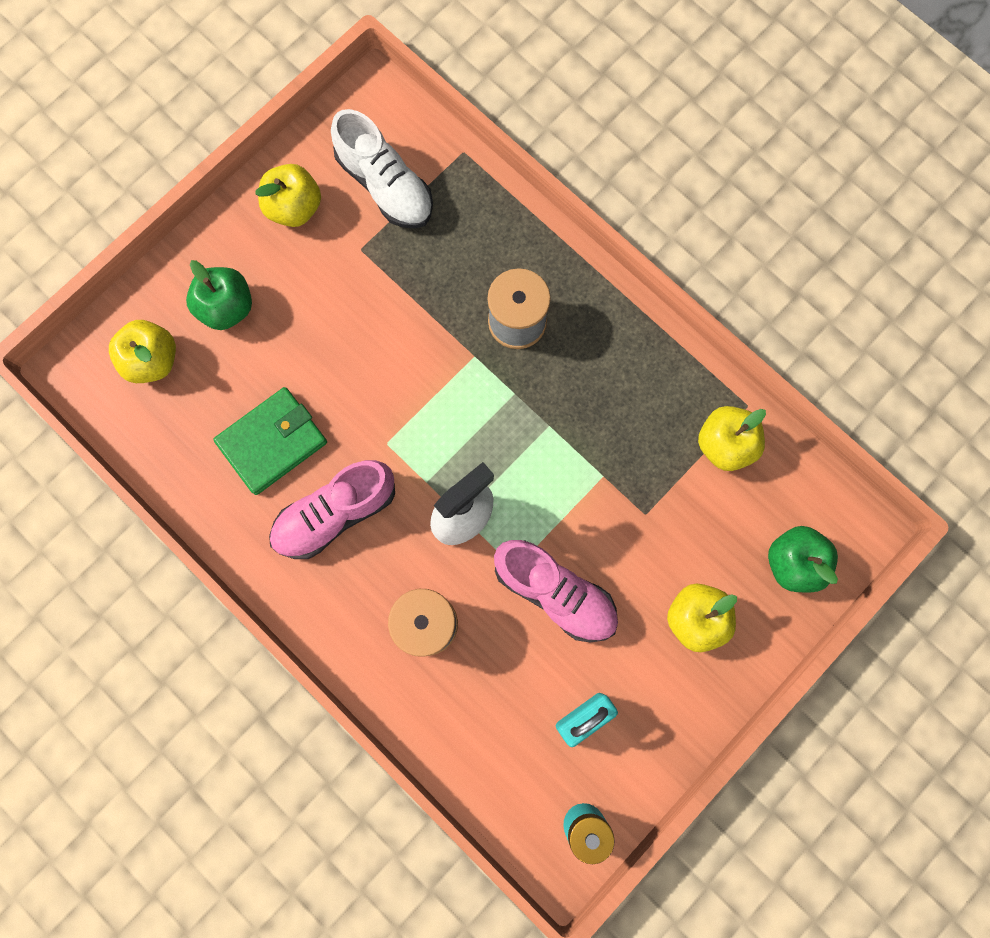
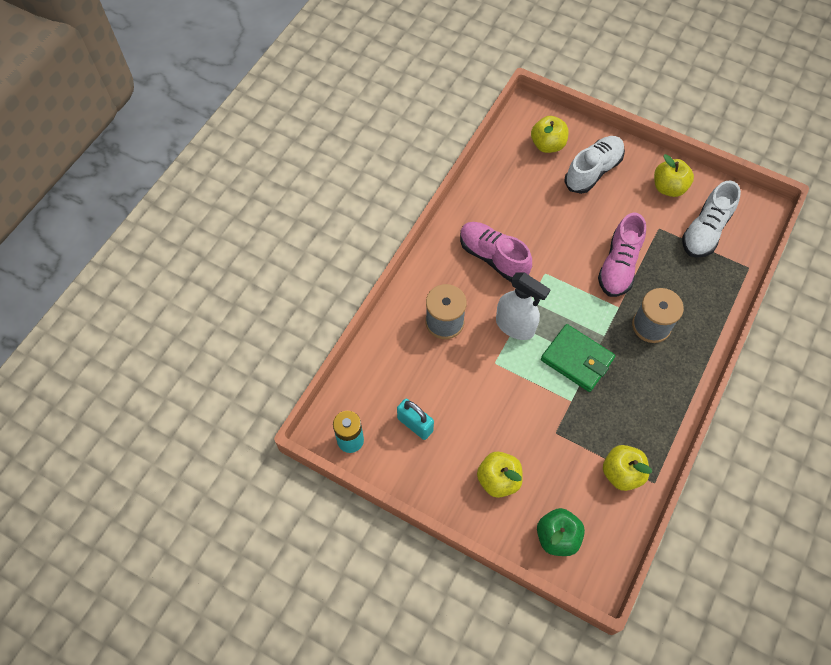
camera: 75 degrees right, 15 degrees down
(227, 307) = (593, 171): green apple -> white shoe
(272, 442) = (523, 214): green wallet -> green wallet (577, 359)
(555, 592) = (487, 389): pink shoe -> pink shoe (618, 266)

